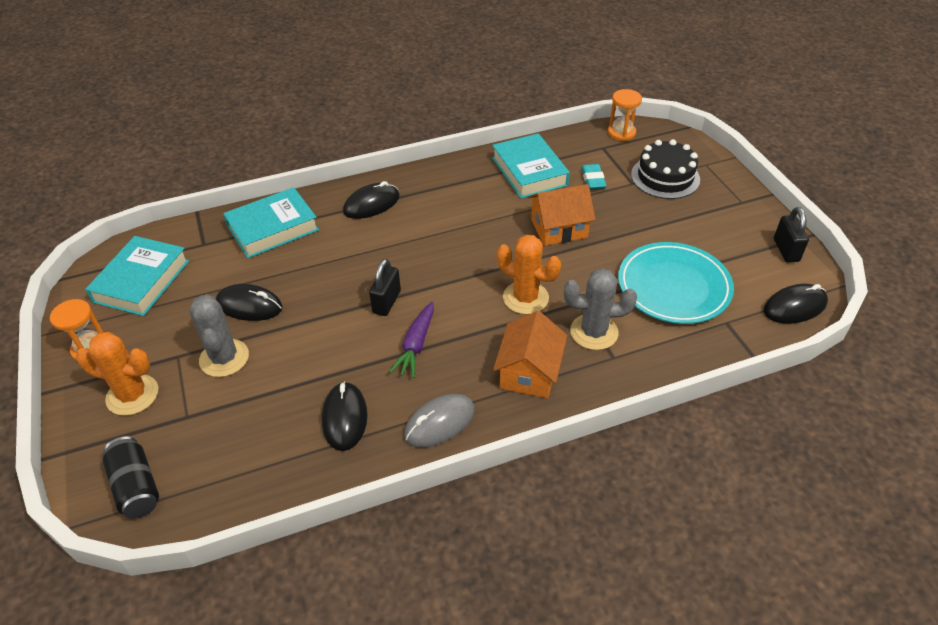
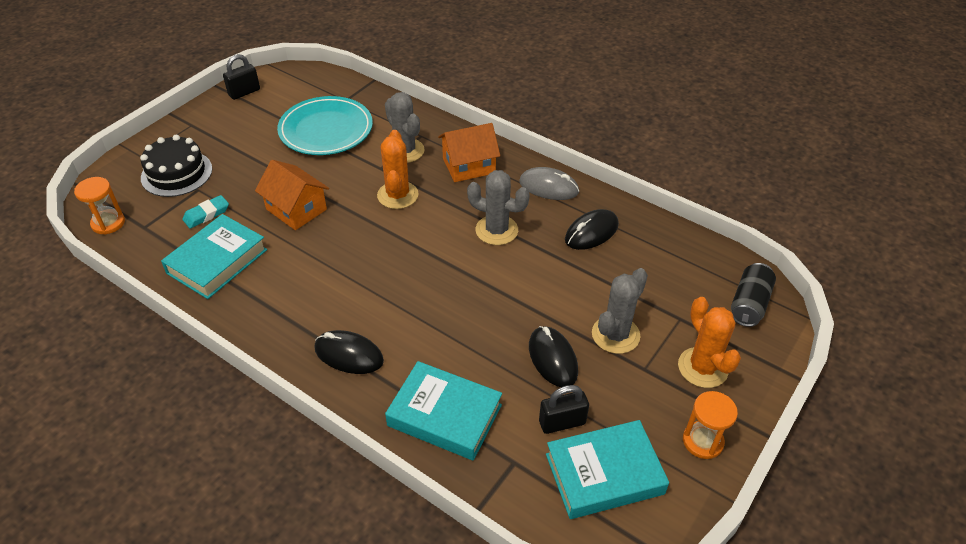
camera: 125 degrees left, 0 degrees up
(386, 302) = (469, 270): black padlock -> black padlock (562, 422)
(416, 345) = (496, 230): purple carrot -> grey cactus
(794, 307) = (307, 77): black mouse -> none

